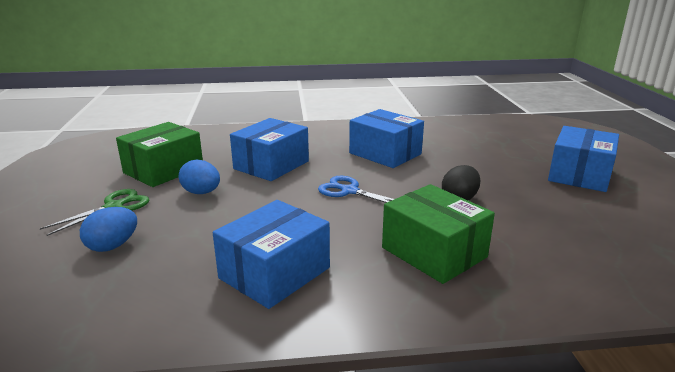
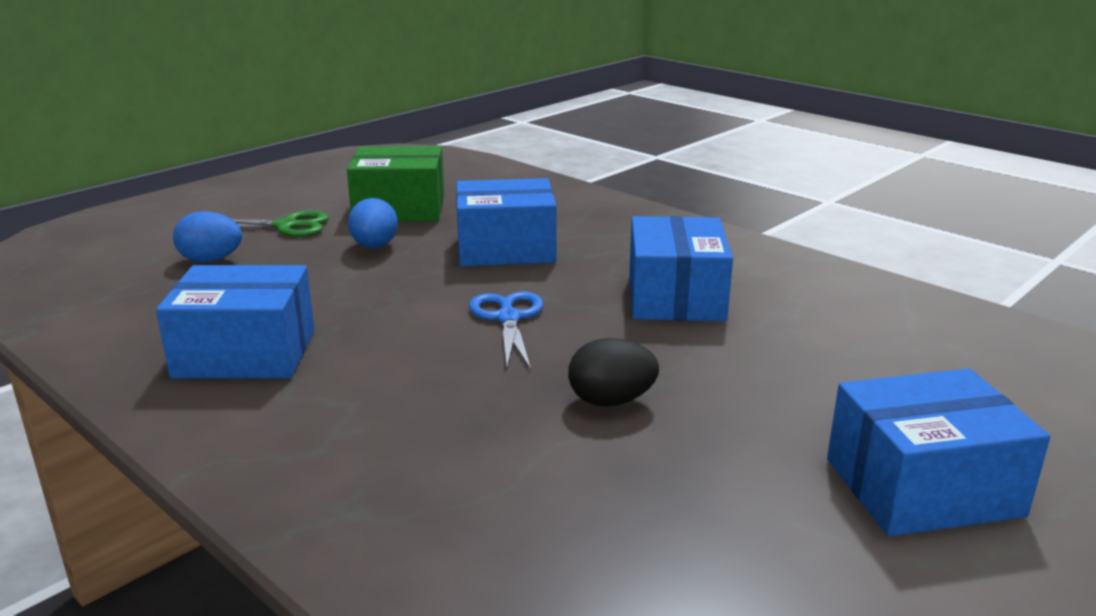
camera: 50 degrees right, 0 degrees up
(434, 252) = (412, 432): green box -> none

